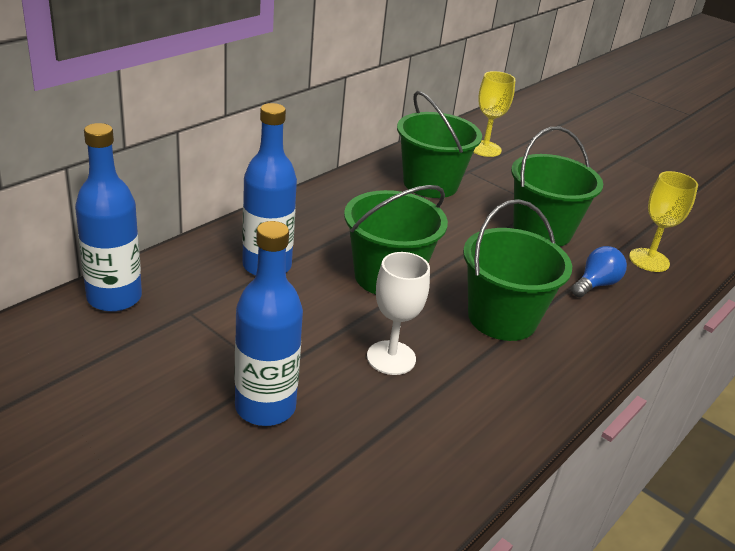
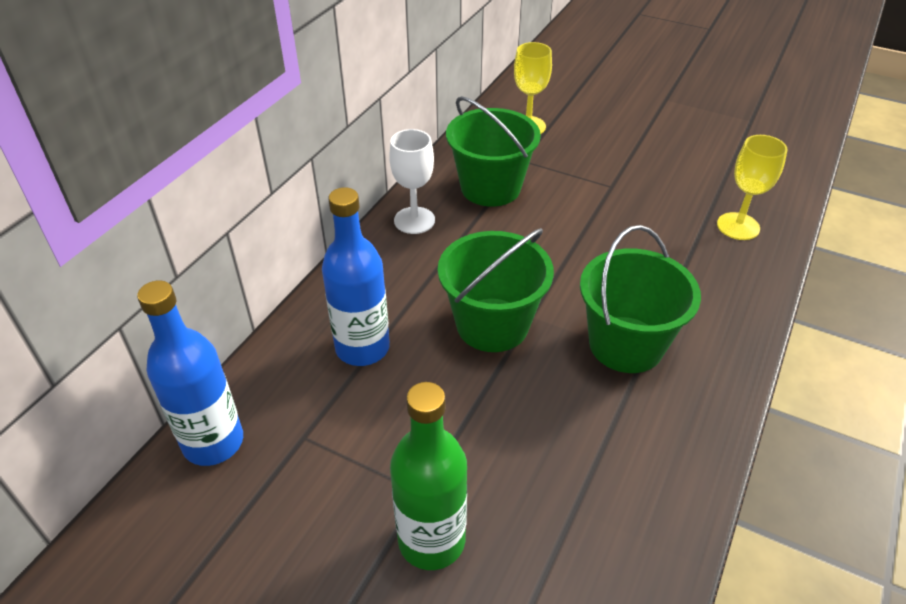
camera: 10 degrees left, 10 degrees up
(265, 407) = (431, 540): blue bottle -> green bottle
(391, 358) = (535, 431): white goblet -> white goblet (414, 220)
(542, 231) = (623, 218): green bucket -> none
(595, 284) = (699, 273): blue light bulb -> none

